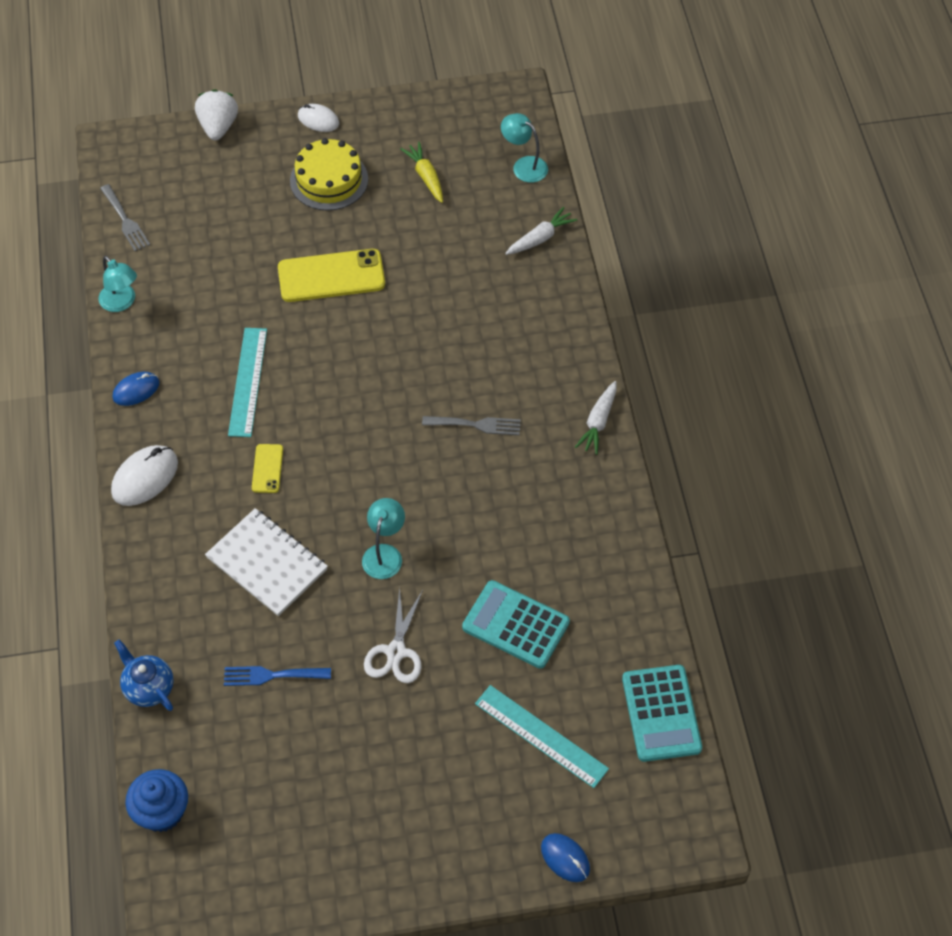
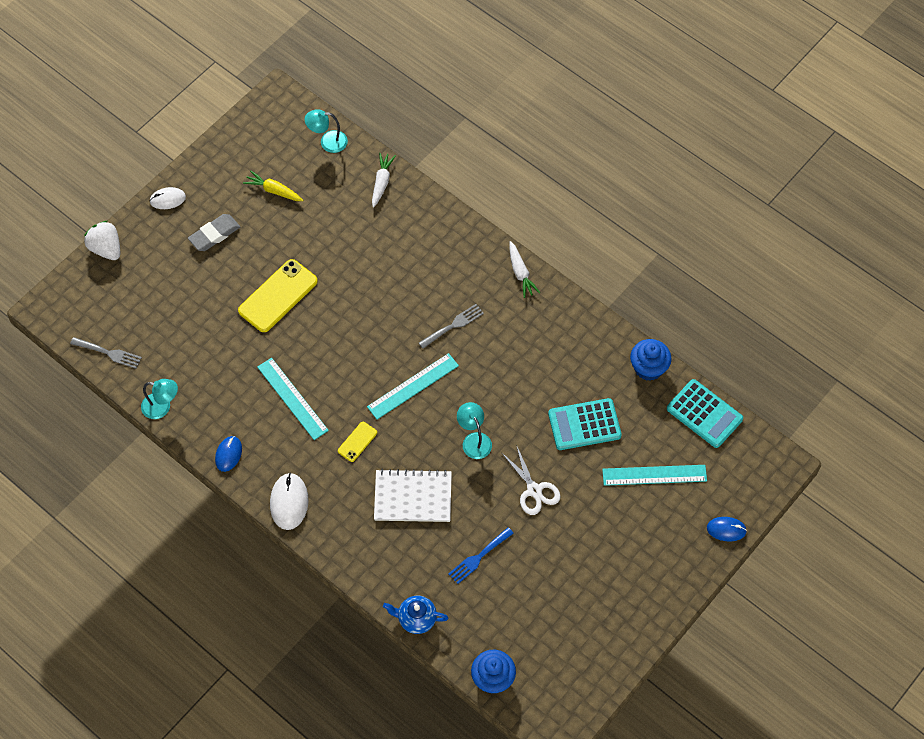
camera: 40 degrees left, 5 degrees up
(267, 468) = (357, 442): yellow phone -> yellow phone turned 75 degrees clockwise
(329, 180) = (214, 235): yellow cake -> grey eraser
(376, 455) = (413, 386): none -> turquoise ruler
(644, 618) = (648, 368): none -> blue cupcake

